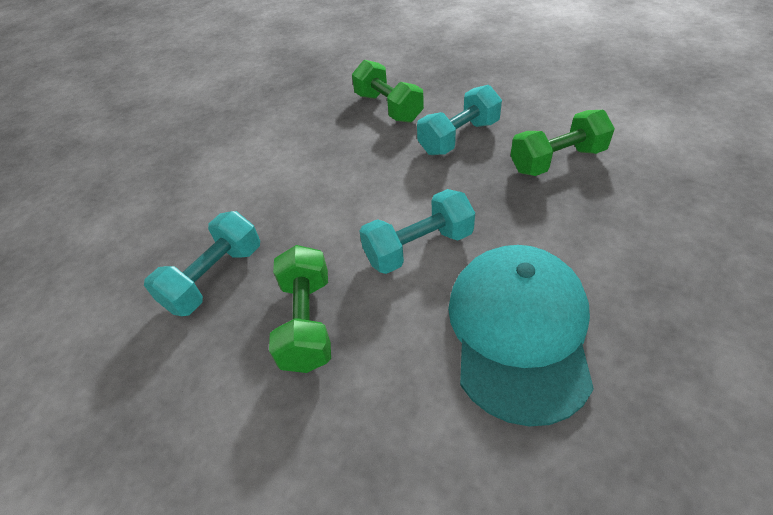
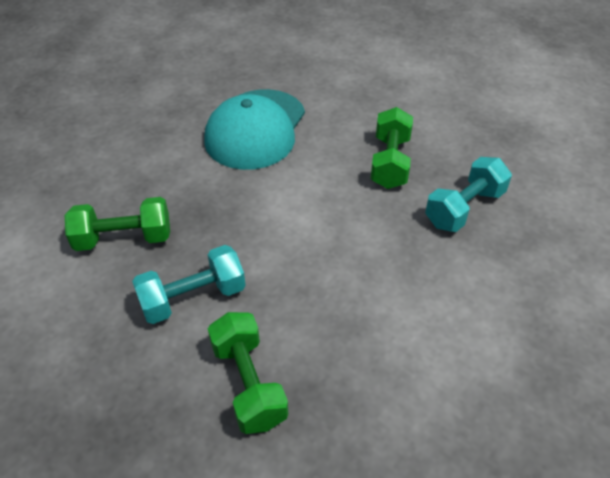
camera: 170 degrees left, 0 degrees up
(418, 247) = (293, 192): turquoise dumbbell -> none

